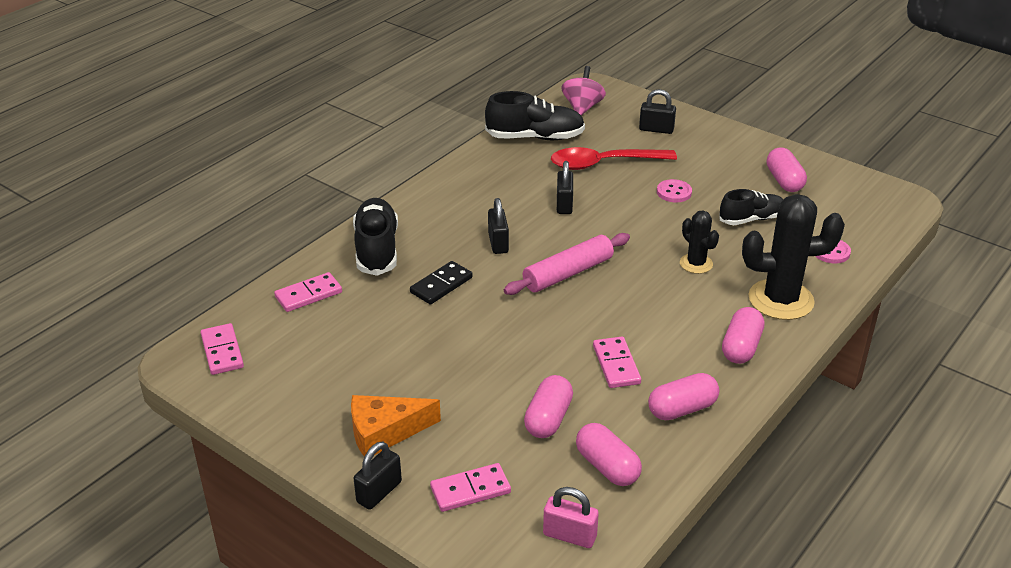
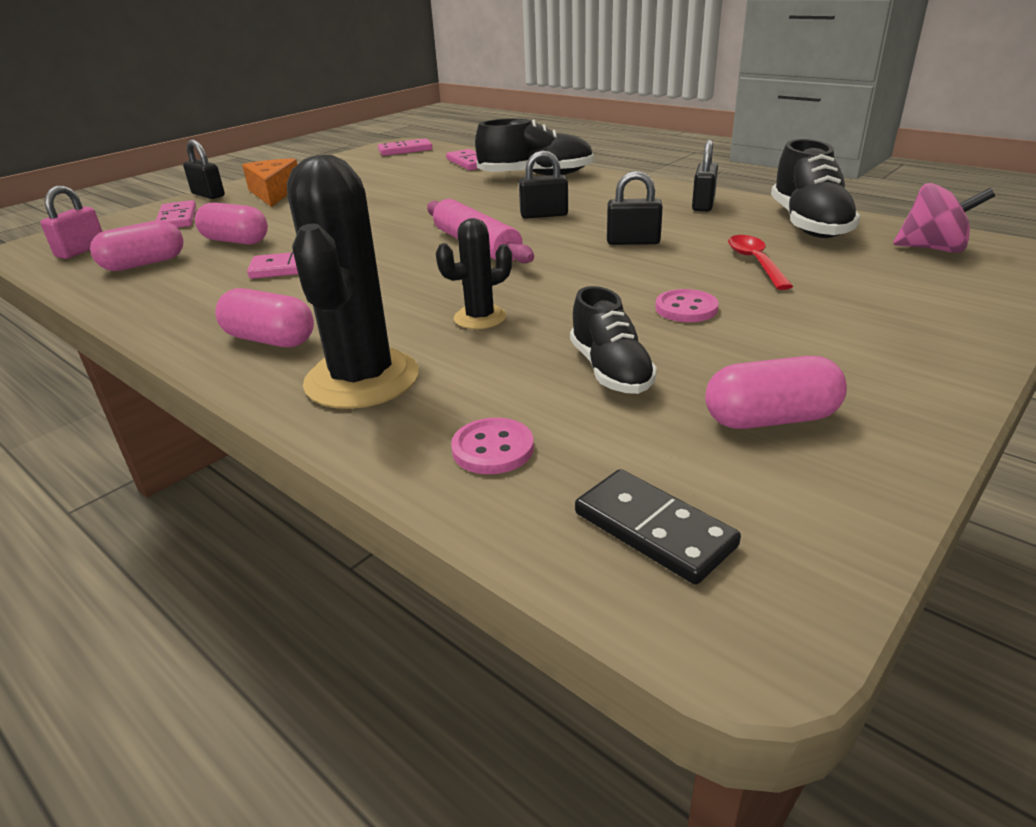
camera: 95 degrees right, 5 degrees down
(441, 285) = (470, 198): black domino -> black domino (654, 529)
(603, 164) = (755, 262): red spoon -> red spoon, size x0.60
(656, 129) = (903, 300): black padlock -> black padlock (703, 205)
(682, 409) = (188, 299): pink capsule -> none

